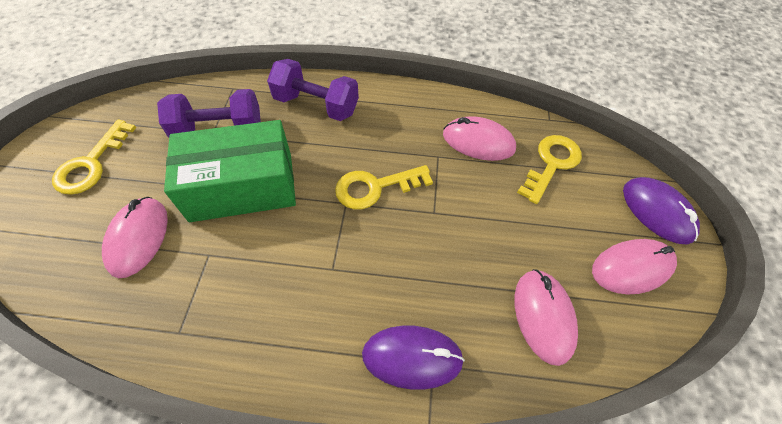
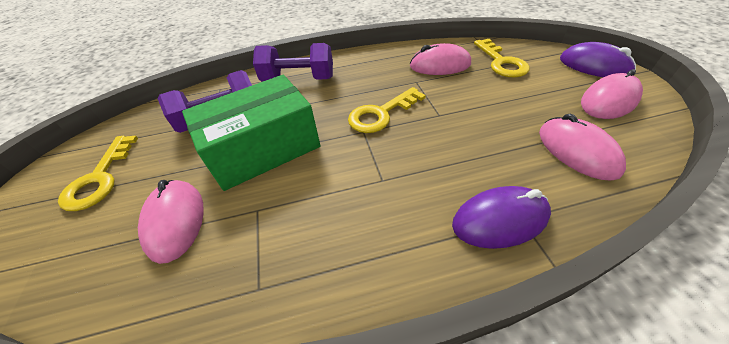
camera: 15 degrees left, 10 degrees down
(551, 164) = (501, 62): yellow key -> yellow key turned 150 degrees clockwise

